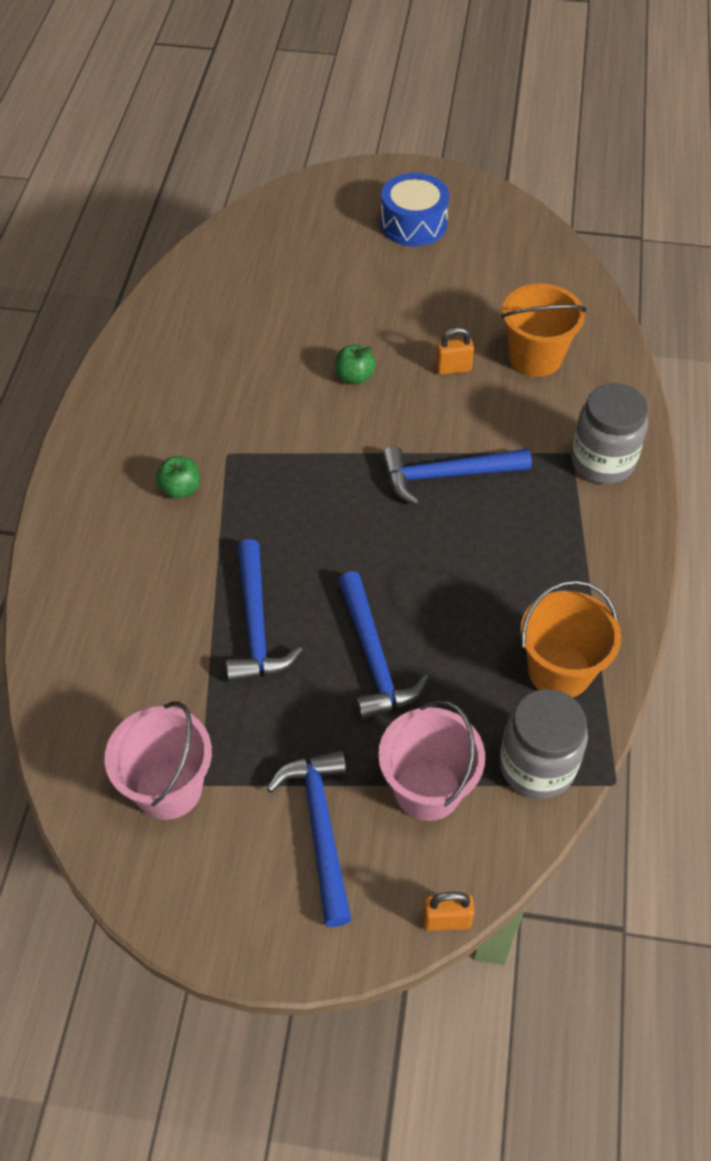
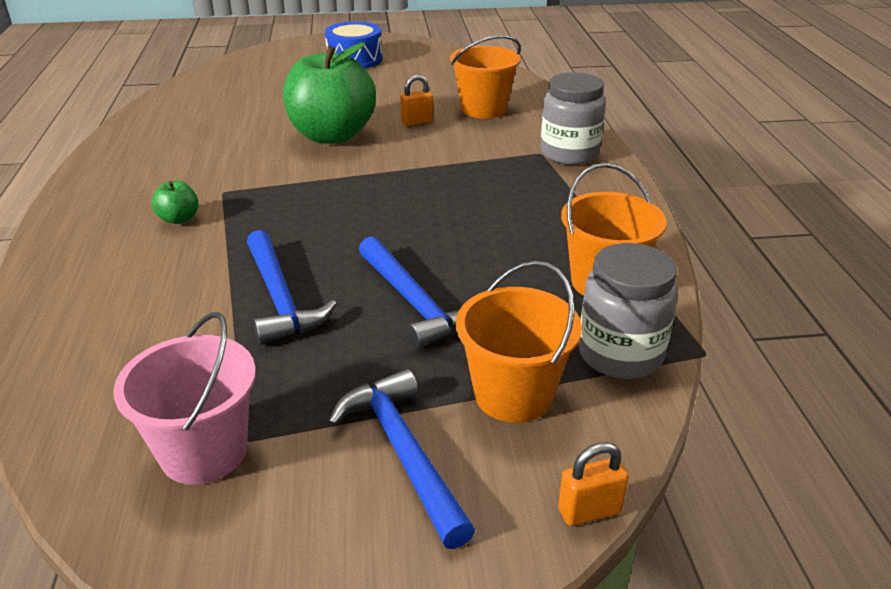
camera: 15 degrees left, 20 degrees down
(354, 377) = (332, 135): green apple -> green apple, size x2.47
(427, 789) = (513, 394): pink bucket -> orange bucket
(446, 475) = (437, 178): blue hammer -> none

